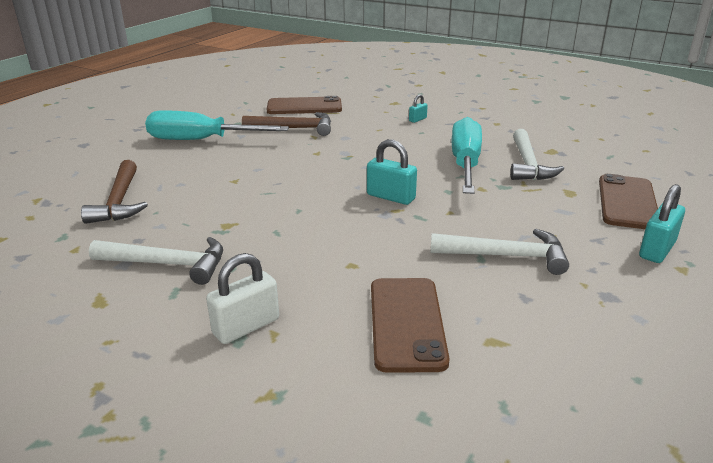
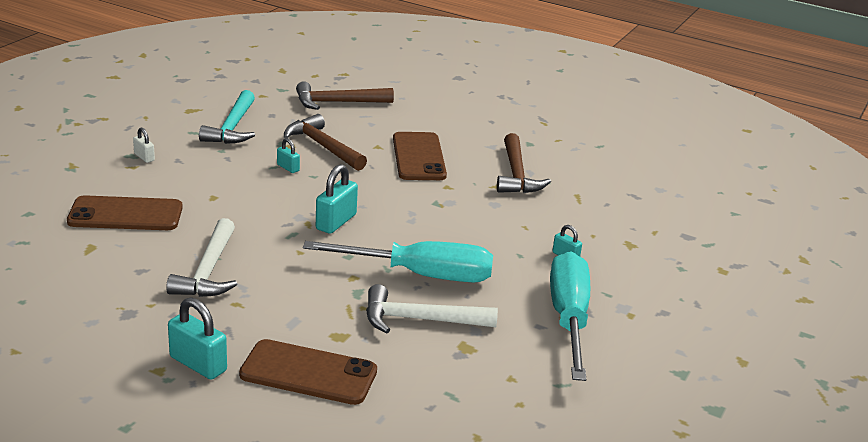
camera: 85 degrees right, 0 degrees up
(167, 264) = (232, 127): white hammer -> turquoise hammer
(201, 140) = (475, 127): turquoise screwdriver -> turquoise screwdriver (568, 318)
(231, 207) = (323, 146): none -> brown hammer
(246, 326) = (144, 157): white padlock -> white padlock, size x0.55
(280, 224) = (288, 168): none -> turquoise padlock
(304, 107) = (594, 181): brown phone -> brown phone (418, 157)

